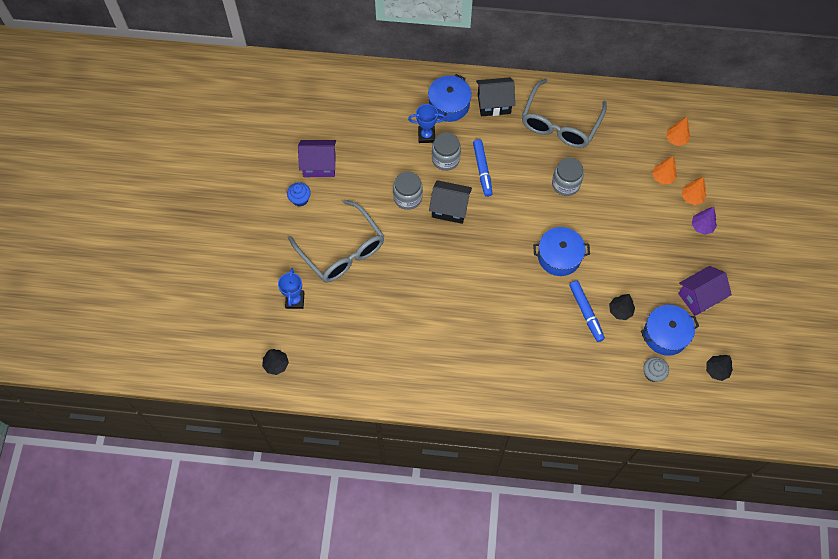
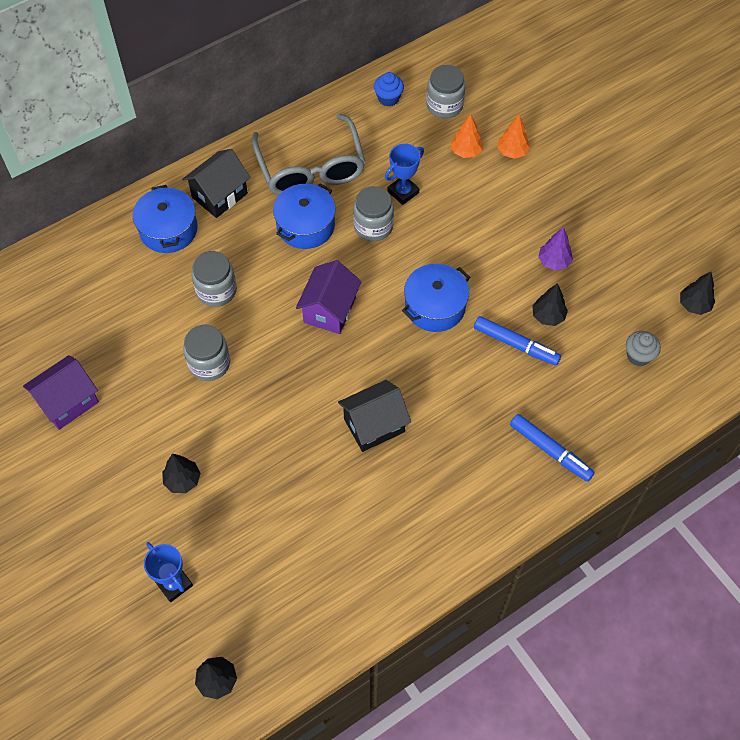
camera: 40 degrees left, 5 degrees down
(300, 199) = (77, 459): blue cupcake -> blue cupcake (388, 98)
(342, 250) = (183, 480): grey glasses -> black tree
(426, 135) = (171, 280): blue trophy -> blue trophy (403, 192)
(450, 208) = (269, 341): black house -> black house (374, 425)
(482, 170) = (269, 274): blue marker -> blue marker (550, 450)
(665, 334) = (613, 306): blue pot -> blue pot (305, 225)
(676, 139) = (444, 105): orange tree -> grey jar
(699, 297) = (610, 244): purple house -> purple house (329, 310)
(702, 226) = (548, 173): purple tree -> purple tree (553, 262)

